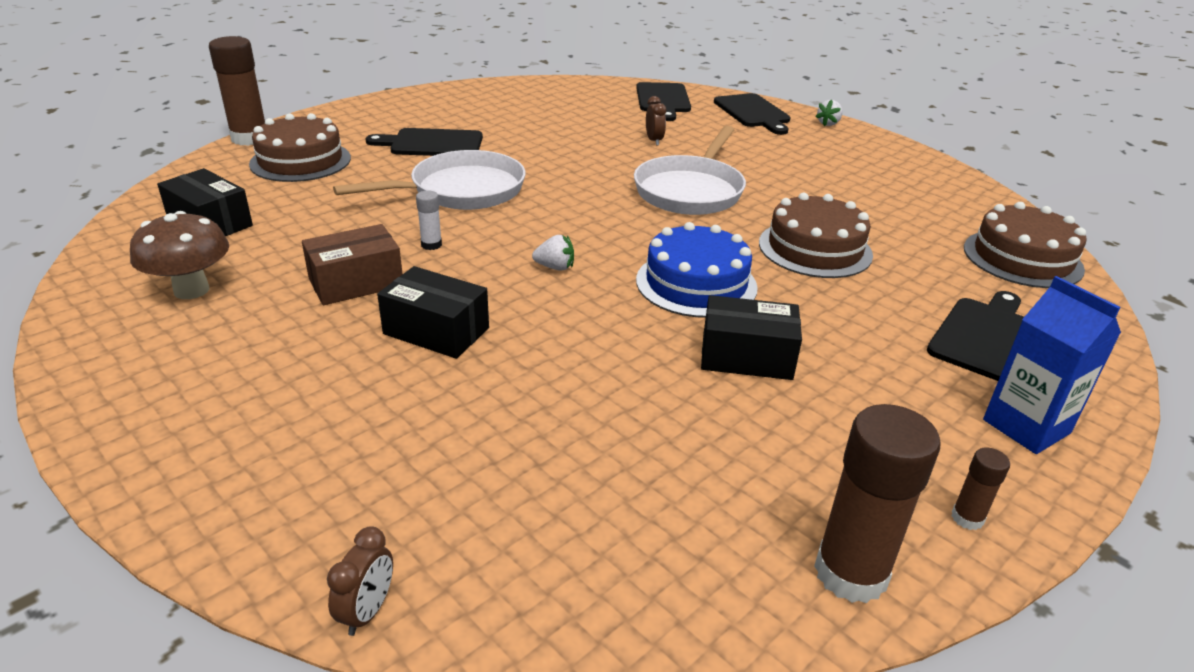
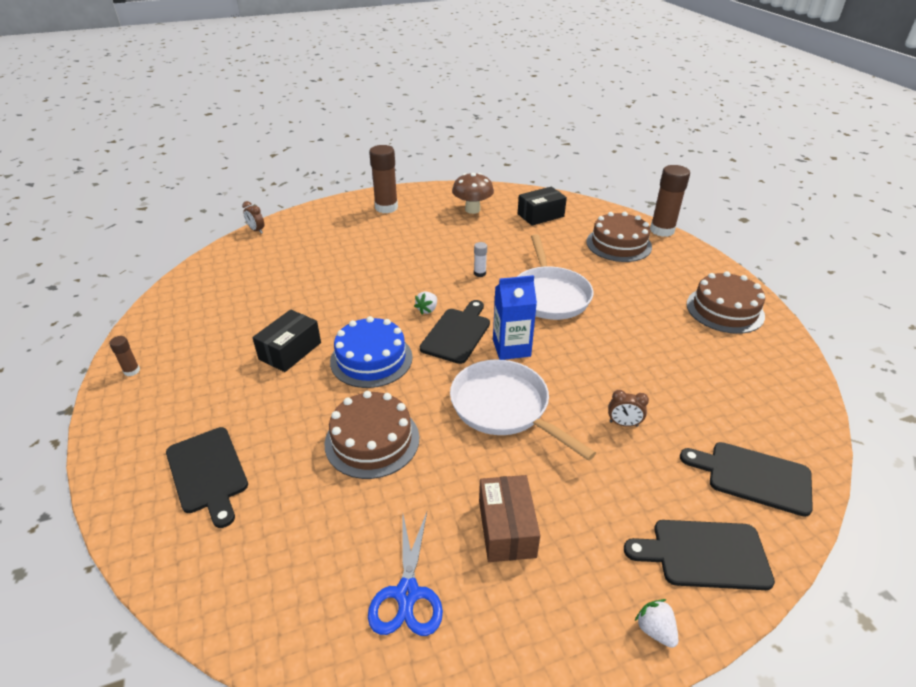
camera: 115 degrees right, 5 degrees up
(356, 282) = (452, 247): brown box -> brown box (507, 528)
(432, 144) = (639, 296): black cutting board -> black cutting board (457, 333)
(436, 331) = (393, 262): black box -> none
(850, 573) = (154, 325): brown glue stick -> brown glue stick (386, 208)
(926, 198) = (407, 594): none -> blue scissors
(1022, 258) = (258, 590): brown cake -> brown cake (725, 310)
(1026, 426) = (139, 433): blue carton -> blue carton (511, 348)

